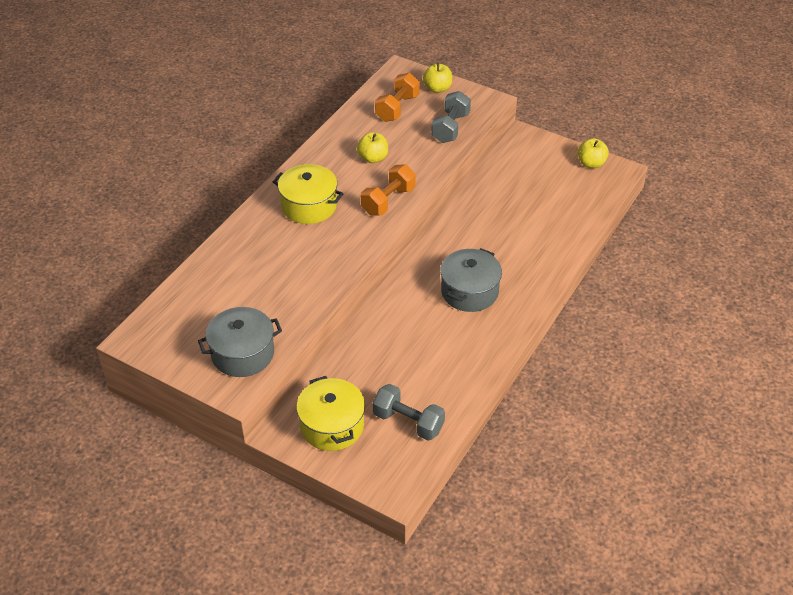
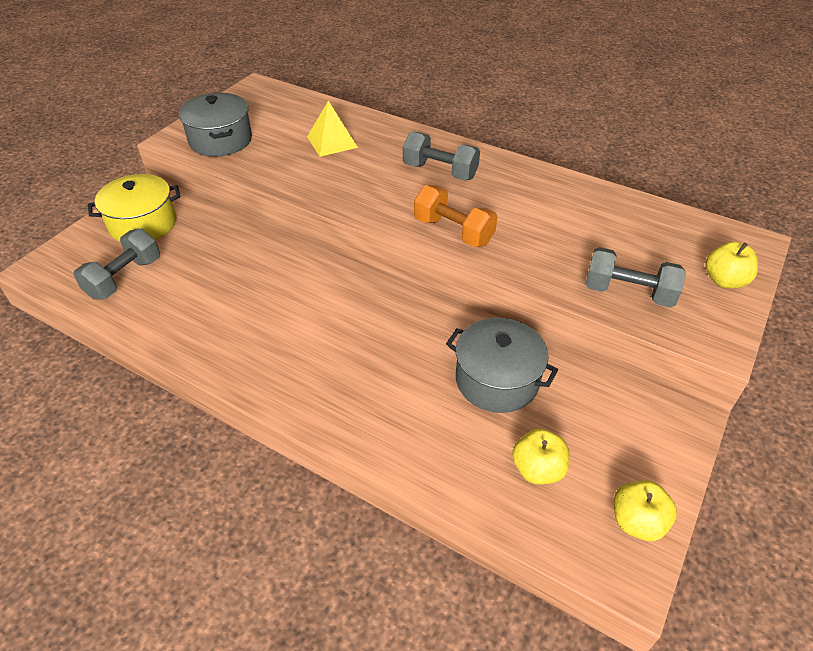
camera: 90 degrees right, 0 degrees up
(255, 273) = (332, 142): none -> yellow pyramid
(309, 206) = (440, 171): yellow pot -> grey dumbbell
(373, 158) = (538, 218): yellow apple -> yellow apple (537, 469)
(397, 108) = (657, 239): orange dumbbell -> none
(469, 291) = (320, 336): grey pot -> grey pot (497, 380)

